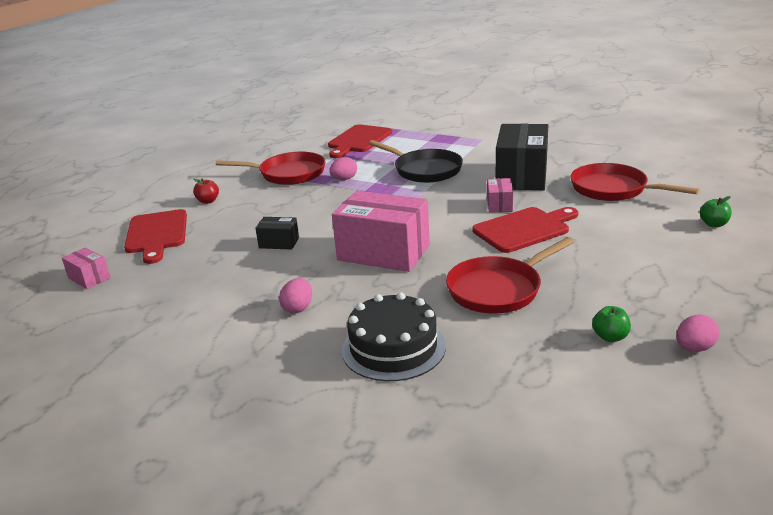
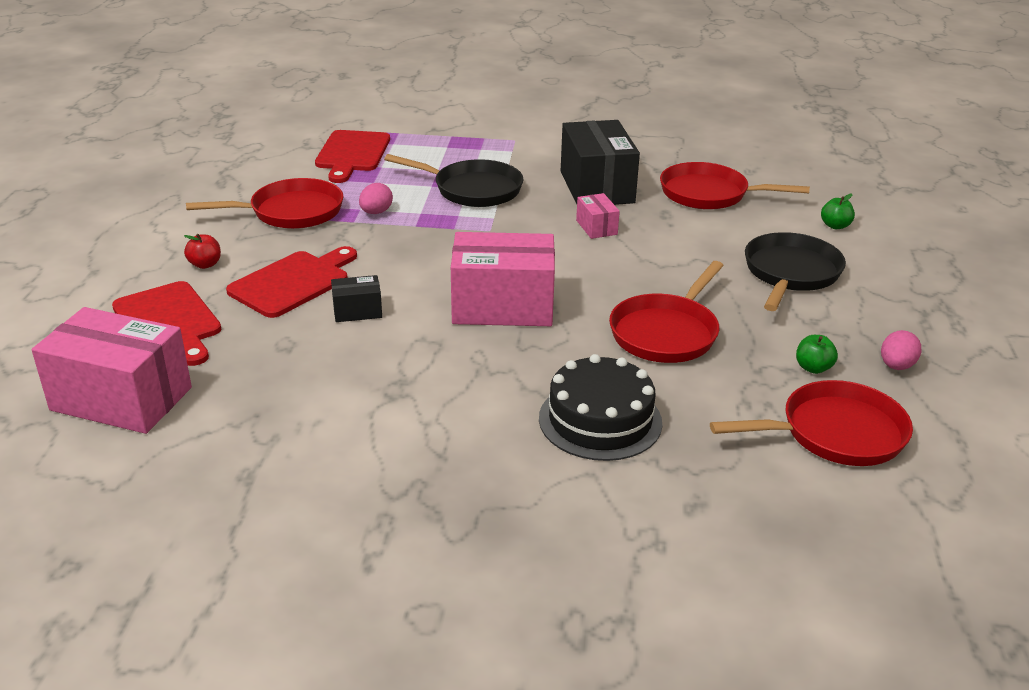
camera: 25 degrees left, 5 degrees up
(89, 278) = (121, 399): pink box -> pink box, size x2.15
(298, 308) = (451, 392): pink egg -> none
(524, 229) = (645, 255): red cutting board -> red cutting board (293, 282)
(591, 396) = (834, 433): none -> red pan
(643, 257) = (790, 274): none -> black pan

